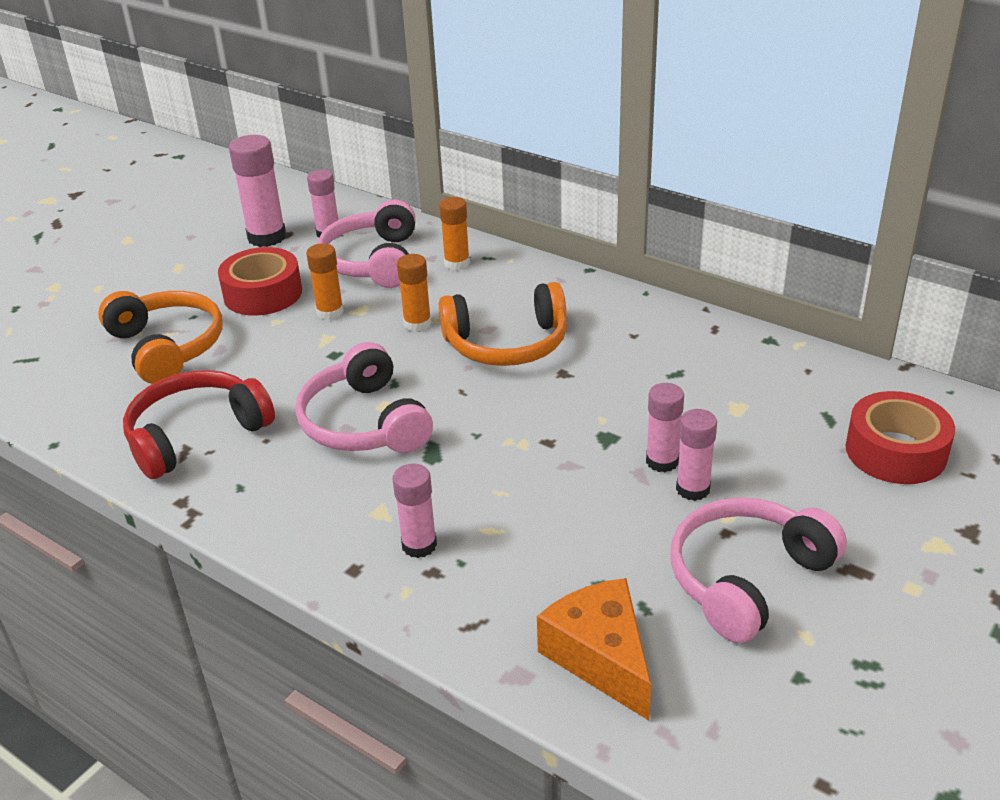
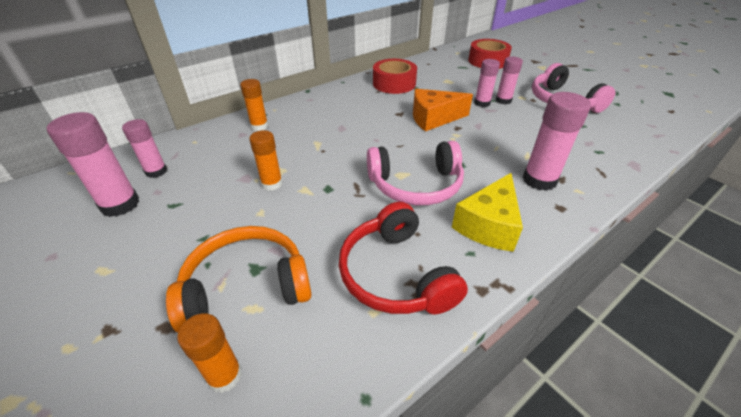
camera: 75 degrees left, 5 degrees up
(263, 294) = (212, 215): red tape -> red tape (394, 84)
(295, 498) = (488, 225): none -> yellow cheese
(373, 261) = (221, 156): pink headphones -> none
(417, 324) = (317, 150): orange glue stick -> orange glue stick (225, 375)
(419, 545) = (539, 180): pink glue stick -> pink glue stick, size x1.58
(507, 344) = (361, 124): orange headphones -> none
(600, 657) = (617, 141): orange cheese -> orange cheese (434, 118)

